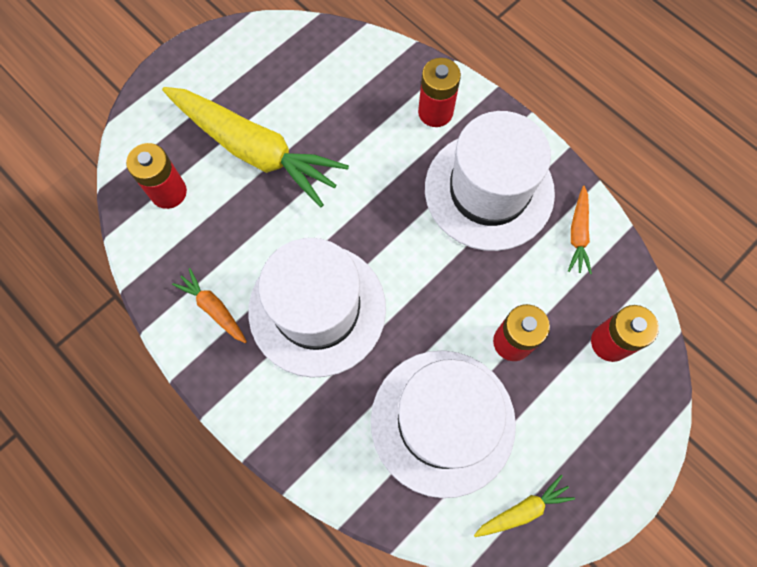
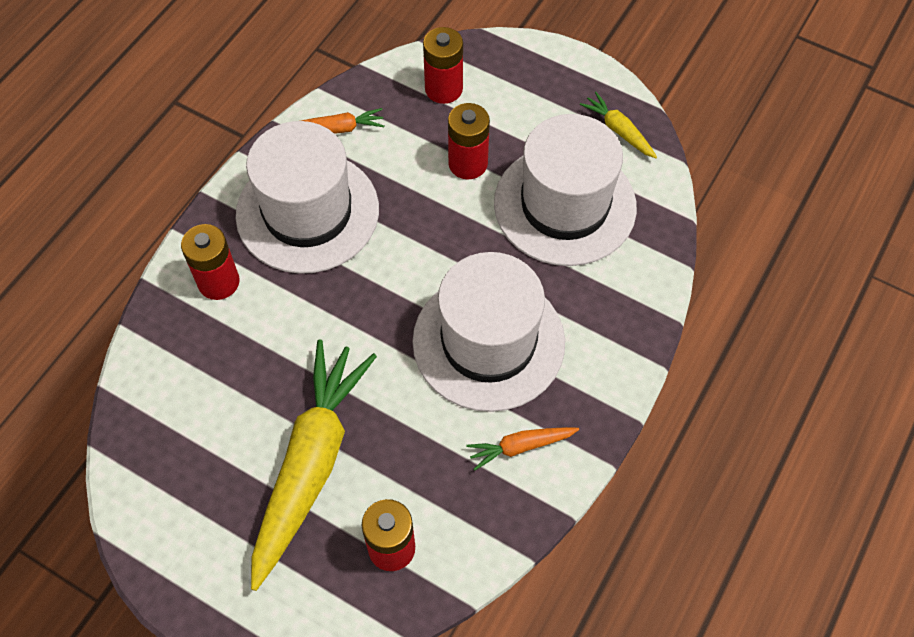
camera: 105 degrees left, 10 degrees down
(213, 308) = (520, 446): orange carrot -> orange carrot turned 45 degrees clockwise

